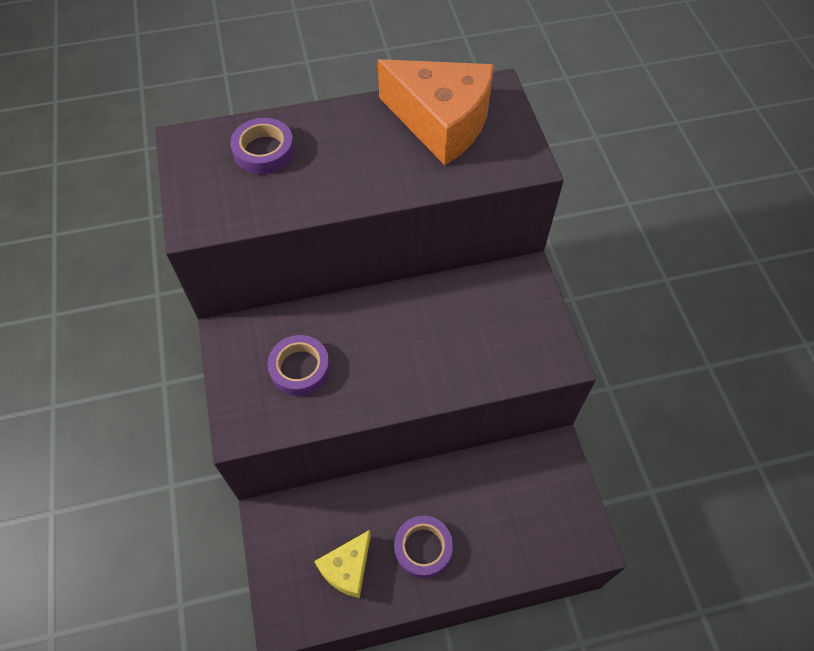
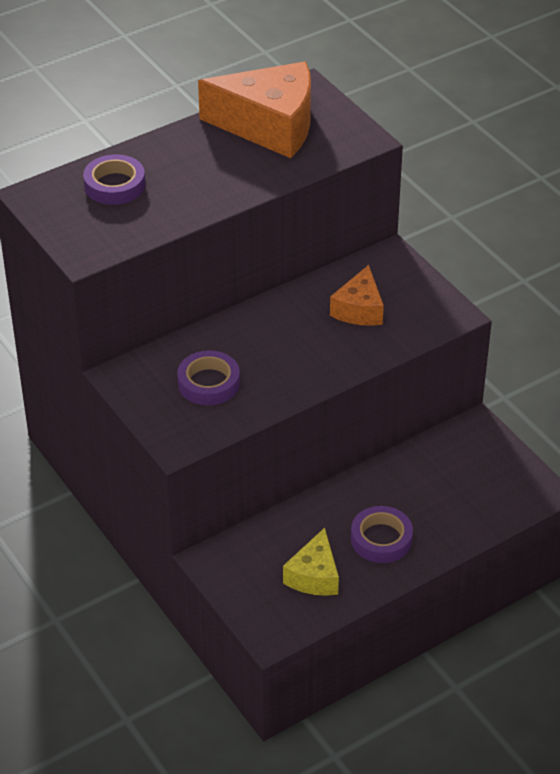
camera: 20 degrees left, 15 degrees down
(473, 327) = (359, 309): none -> orange cheese

